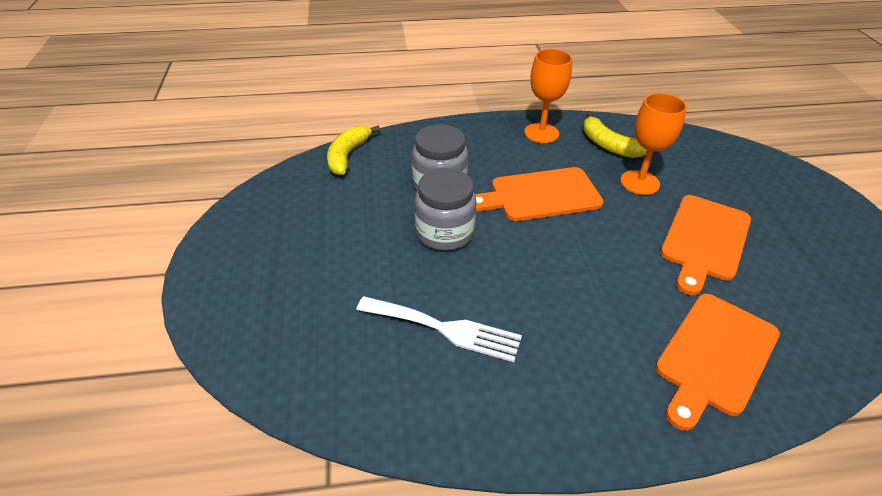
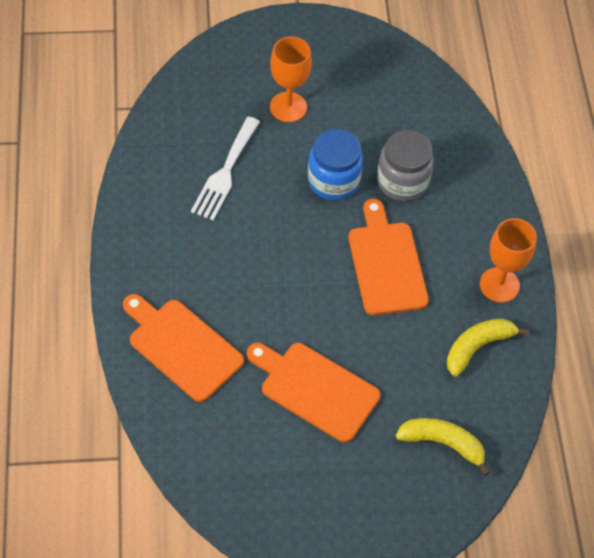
camera: 90 degrees right, 15 degrees up
(347, 155) = (450, 109): yellow banana -> yellow banana (442, 443)
(444, 233) = (333, 180): grey jar -> blue jar
(639, 182) = (407, 359): orange goblet -> orange goblet (288, 107)

